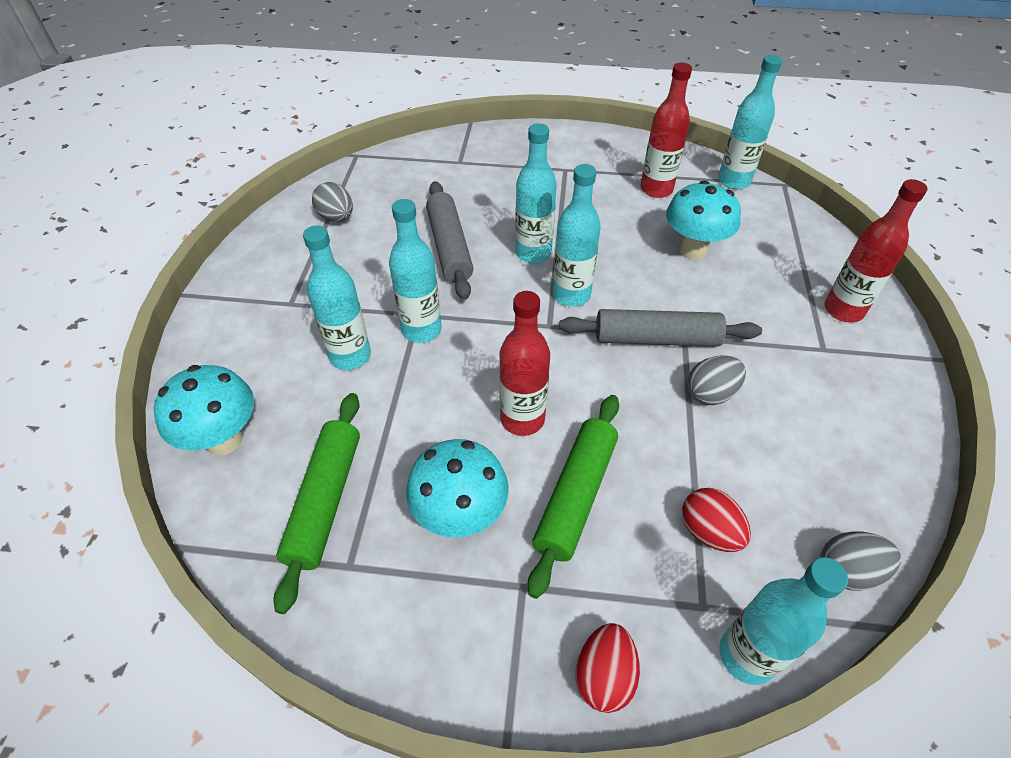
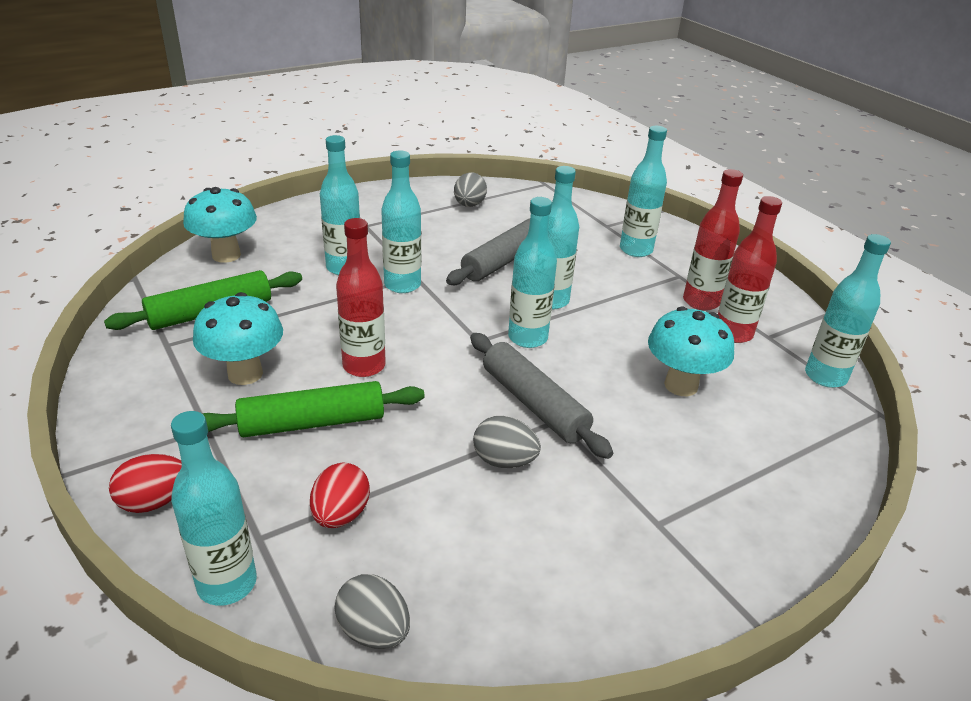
camera: 50 degrees right, 15 degrees down
(510, 168) = (636, 250): none -> turquoise bottle
(843, 310) = (738, 522): red bottle -> red bottle (701, 302)

